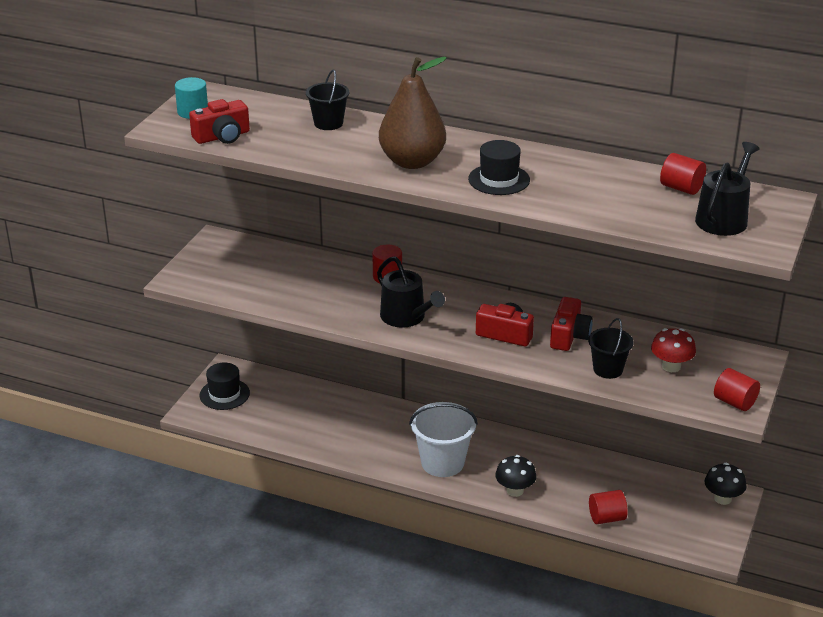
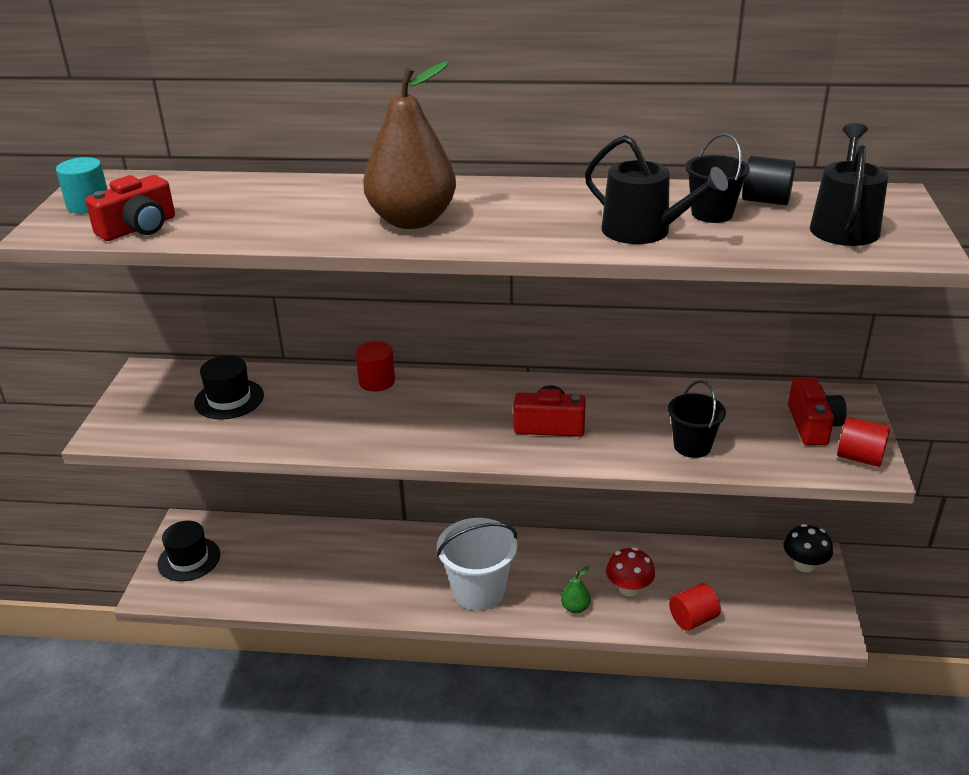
camera: 15 degrees left, 0 degrees up
(328, 123) = (280, 193): black bucket -> black bucket (712, 214)
(406, 317) = (420, 427): black watering can -> black watering can (644, 231)
(499, 179) = (536, 224): black hat -> black hat (229, 399)
(515, 490) = (575, 608): black mushroom -> green pear
(569, 336) = (625, 413): red camera -> red camera (813, 425)
(671, 366) = (761, 428): red mushroom -> red mushroom (629, 588)
(681, 188) = (765, 200): red cylinder -> black cylinder

